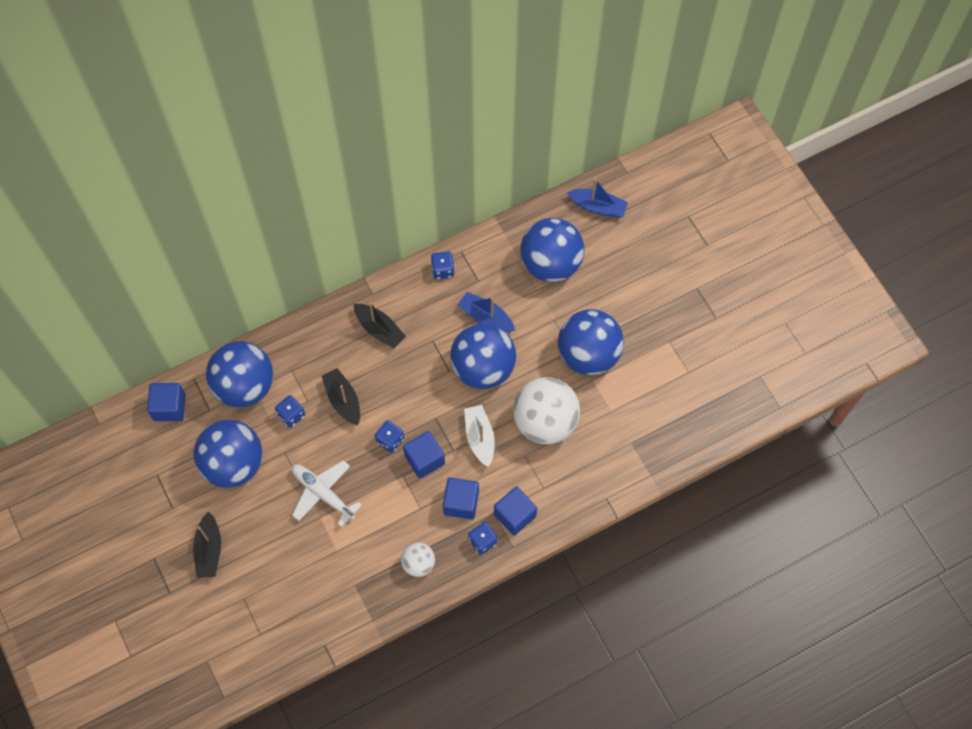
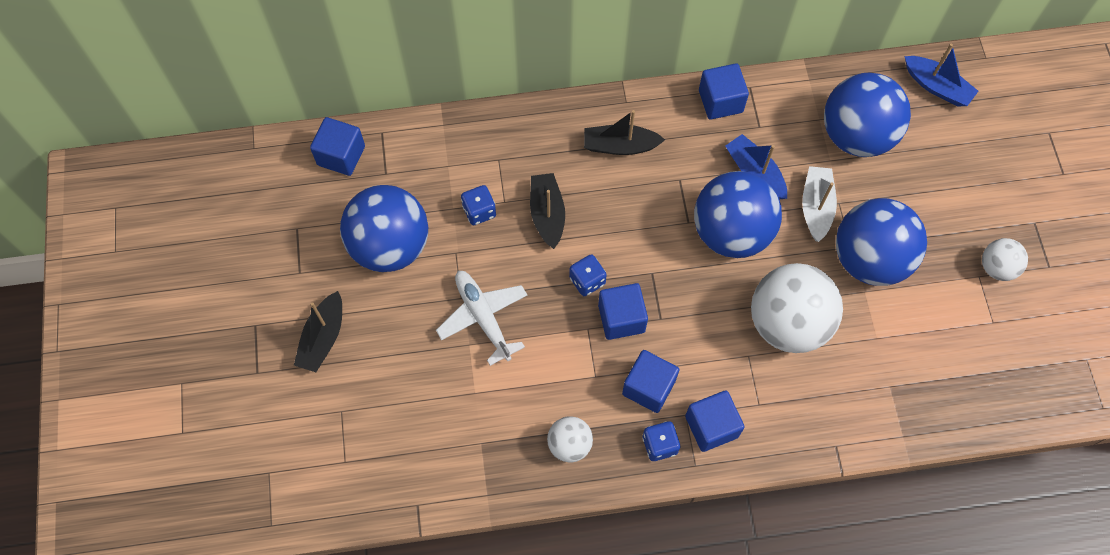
camera: 20 degrees right, 0 degrees up
(245, 386) = (437, 160): blue ball -> none
(379, 329) = (620, 146): black boat -> black boat turned 120 degrees clockwise
(443, 270) = (720, 101): blue dice -> blue cube
(479, 437) = (699, 315): white boat -> white boat (816, 207)
(679, 330) = (997, 267): none -> white ball

